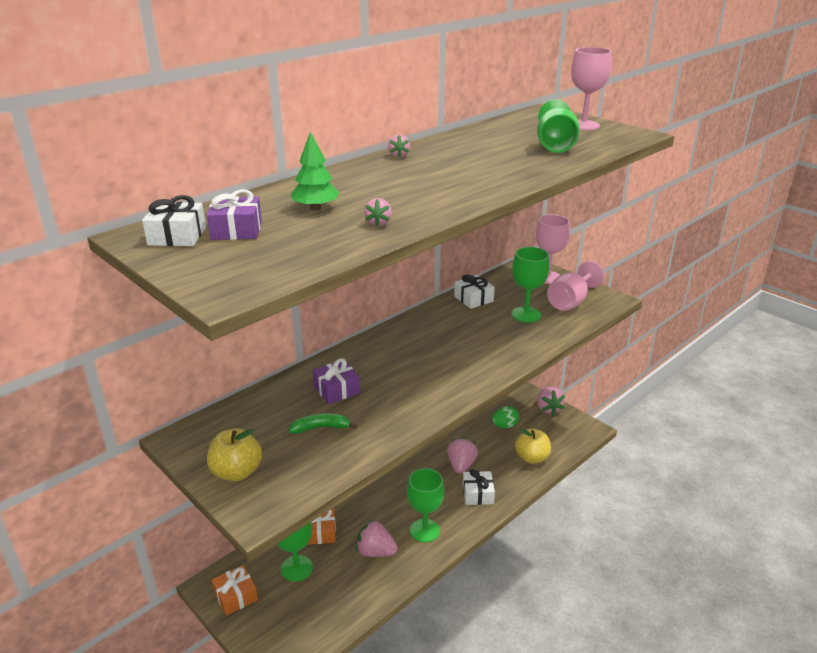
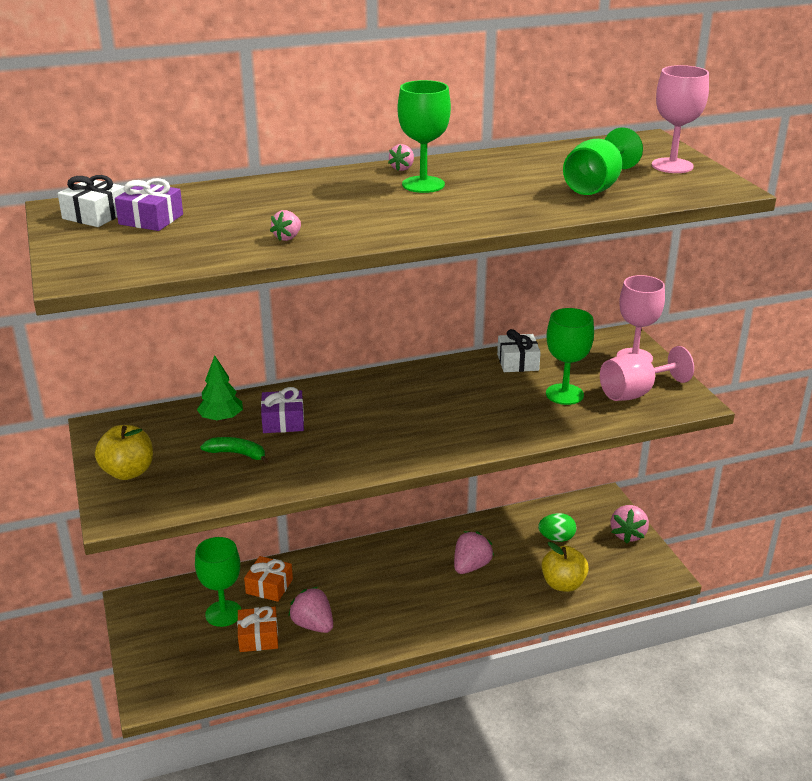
camera: 25 degrees right, 0 degrees up
(236, 596) = (150, 619): orange gift -> orange gift (258, 637)
(315, 208) = (247, 211): green tree -> green tree (221, 418)
(425, 530) = (380, 621): green goblet -> green goblet (423, 184)
(477, 494) = (467, 603): white gift -> none

